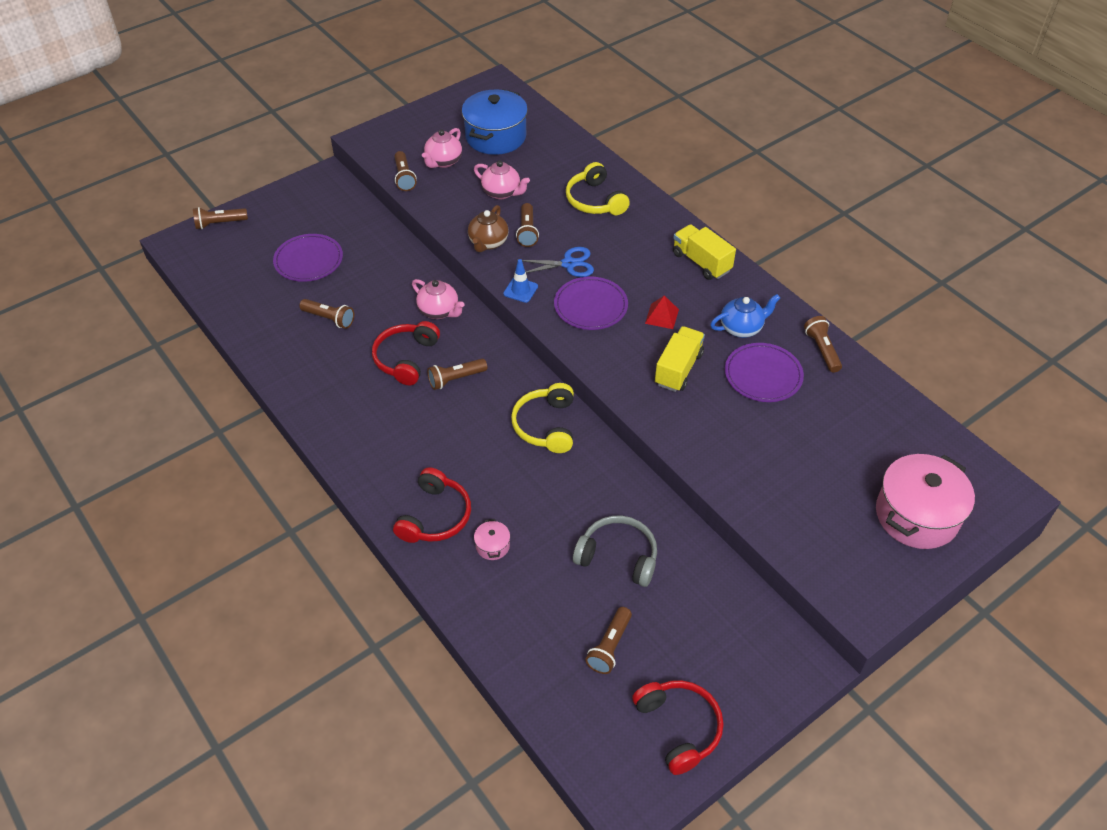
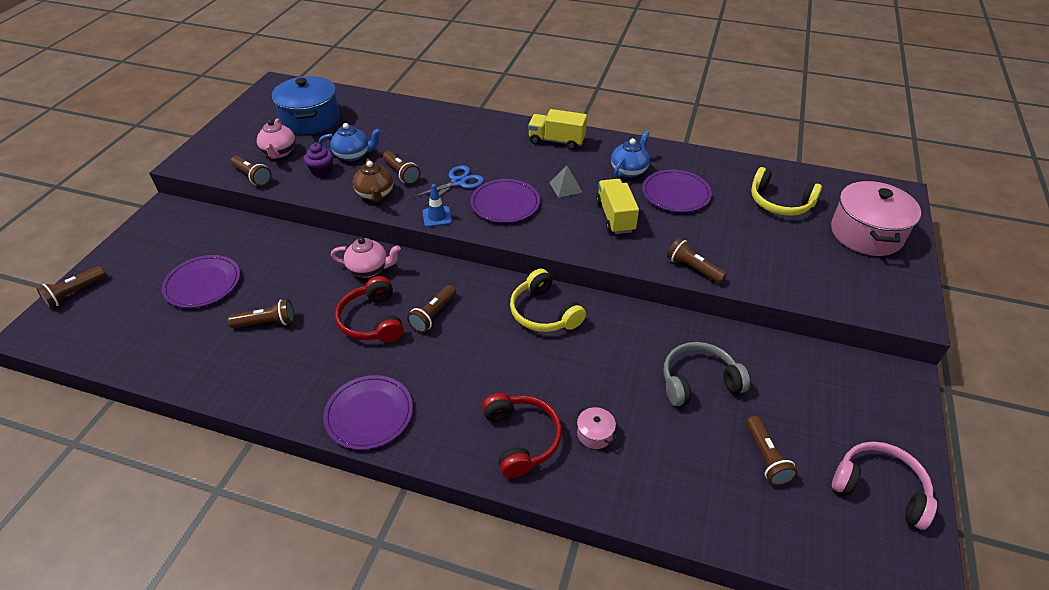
camera: 35 degrees left, 5 degrees down
(344, 433) = (369, 414): none -> purple plate
(463, 197) = (321, 171): none -> purple cupcake
(502, 192) = (353, 155): pink teapot -> blue teapot
(595, 200) = (436, 132): yellow headphones -> yellow headphones (779, 202)
(662, 316) = (565, 187): red pyramid -> grey pyramid
(679, 727) = (879, 488): red headphones -> pink headphones
(821, 350) = (695, 160): brown flashlight -> brown flashlight (693, 268)

